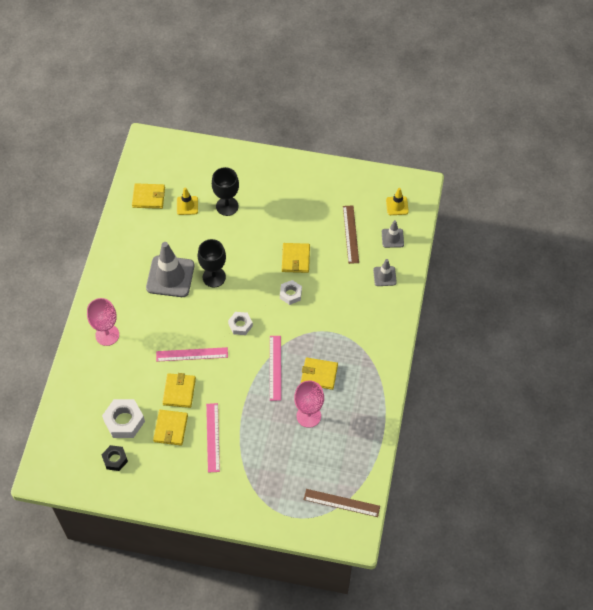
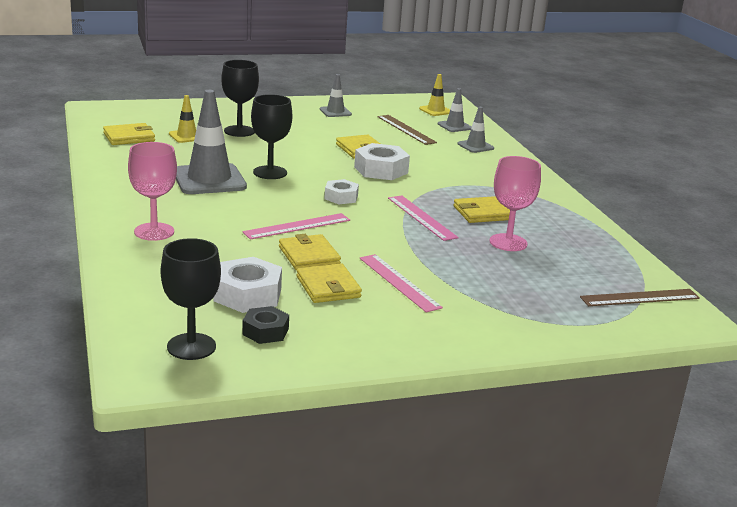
camera: 30 degrees left, 35 degrees down
(73, 459) = (191, 346): none -> black goblet
(290, 294) = (381, 170): white nut -> white nut, size x1.62
(316, 189) = (335, 112): none -> grey traffic cone

